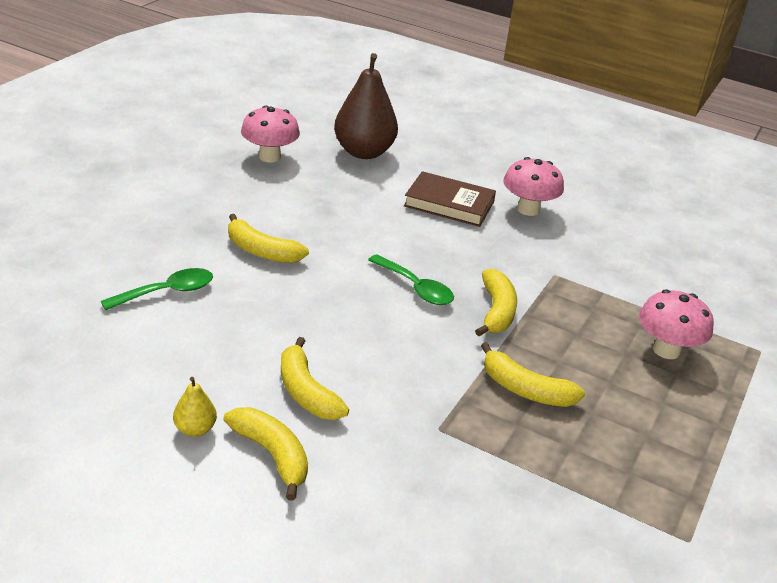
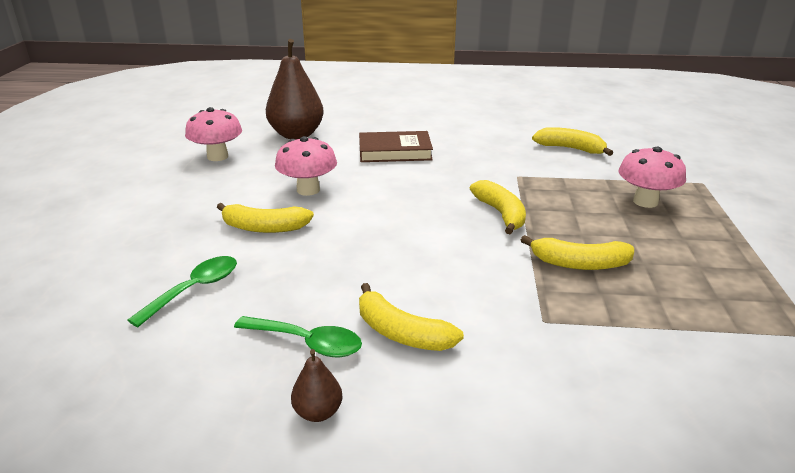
camera: 20 degrees left, 5 degrees down
(195, 429) = (318, 412): yellow pear -> brown pear
(272, 455) = (417, 406): yellow banana -> yellow banana (570, 149)
(415, 288) = (422, 216): green spoon -> green spoon (307, 342)
(528, 209) = (456, 140): pink mushroom -> pink mushroom (308, 190)

